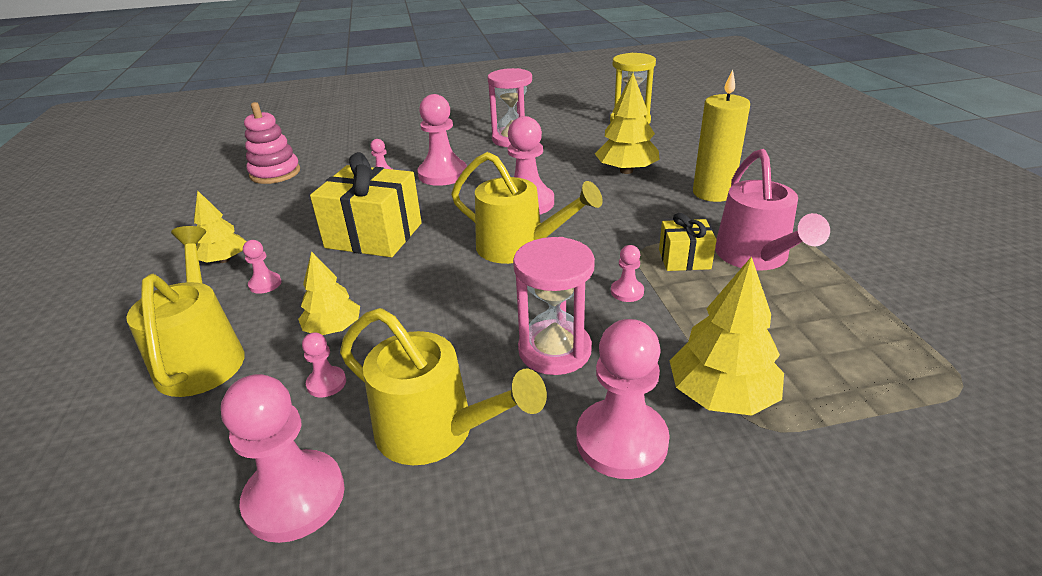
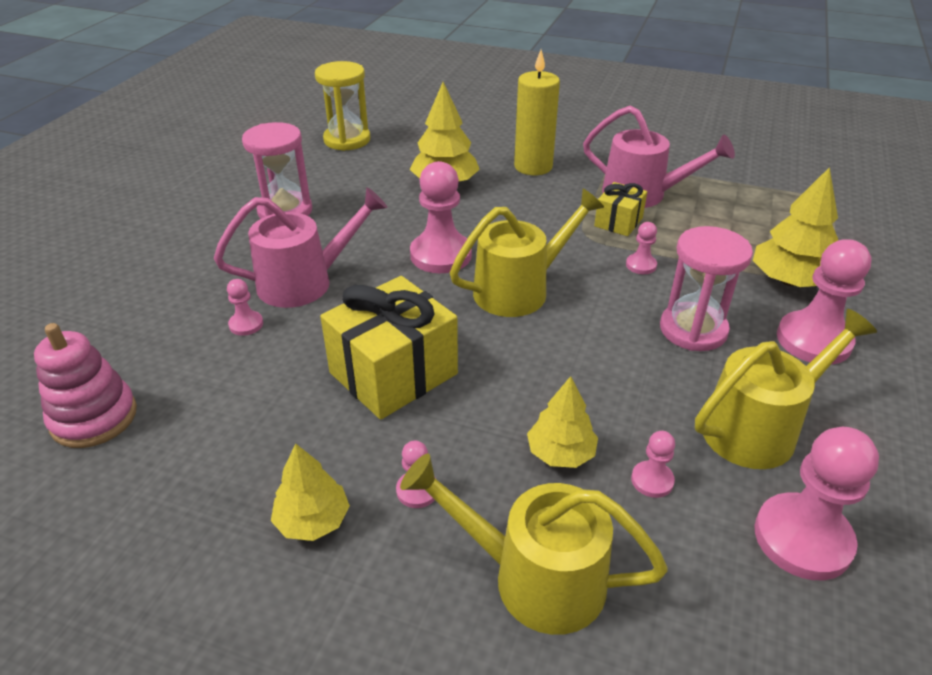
camera: 60 degrees left, 5 degrees up
(443, 174) = (305, 282): pink pawn -> pink watering can

